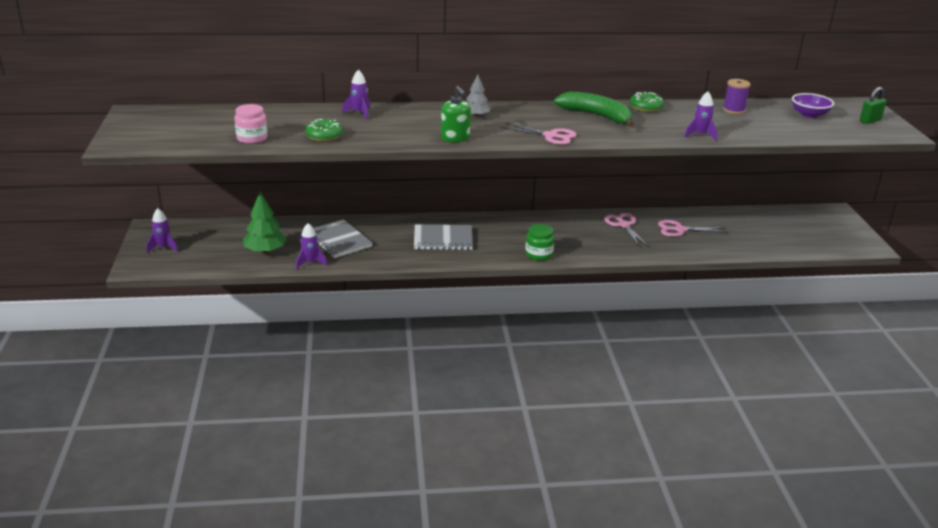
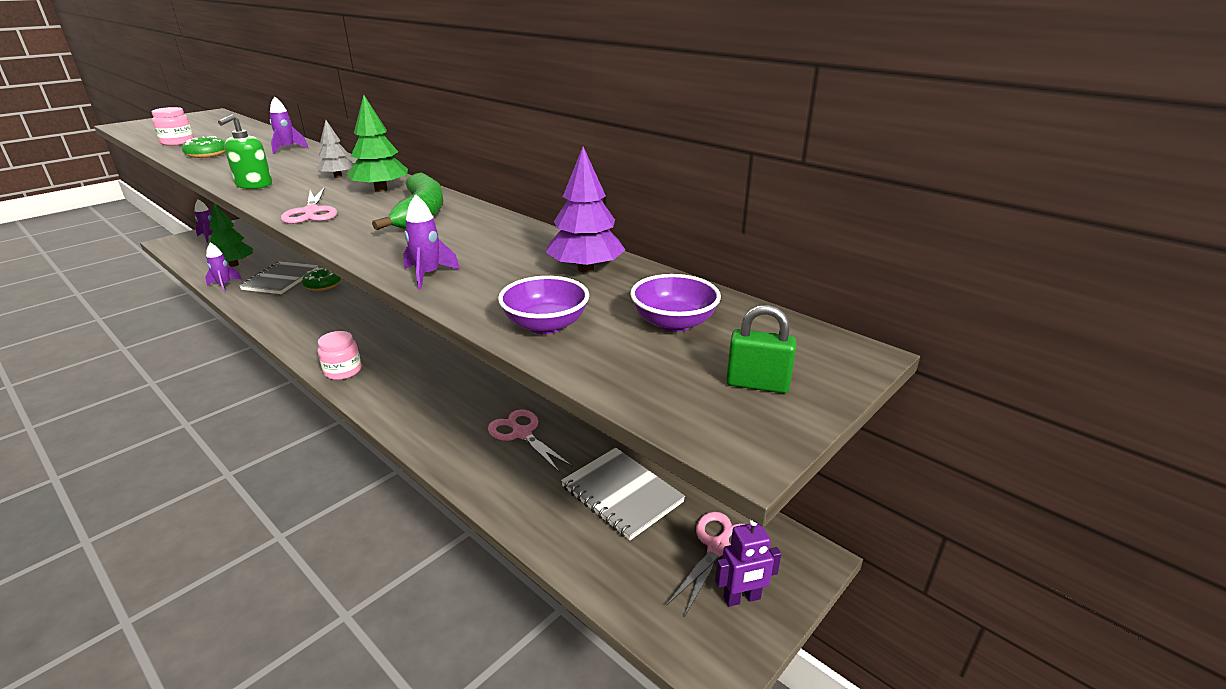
camera: 50 degrees right, 0 degrees up
(443, 239) = (329, 315): grey notebook -> grey notebook (621, 494)
(530, 113) = (381, 190): none -> green tree
(539, 254) = (343, 371): green jar -> pink jar
(623, 225) = (484, 391): pink scissors -> pink scissors (718, 547)
(646, 107) = (497, 225): green donut -> green donut (322, 285)
(734, 110) = (585, 269): purple spool -> purple tree
(786, 132) = (545, 325): none -> purple bowl
(845, 230) = (742, 598): none -> purple robot

